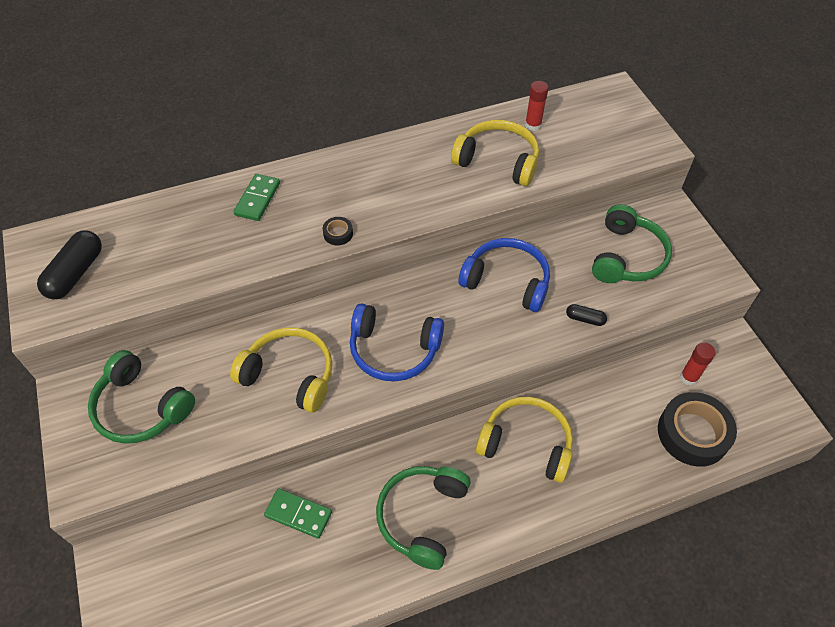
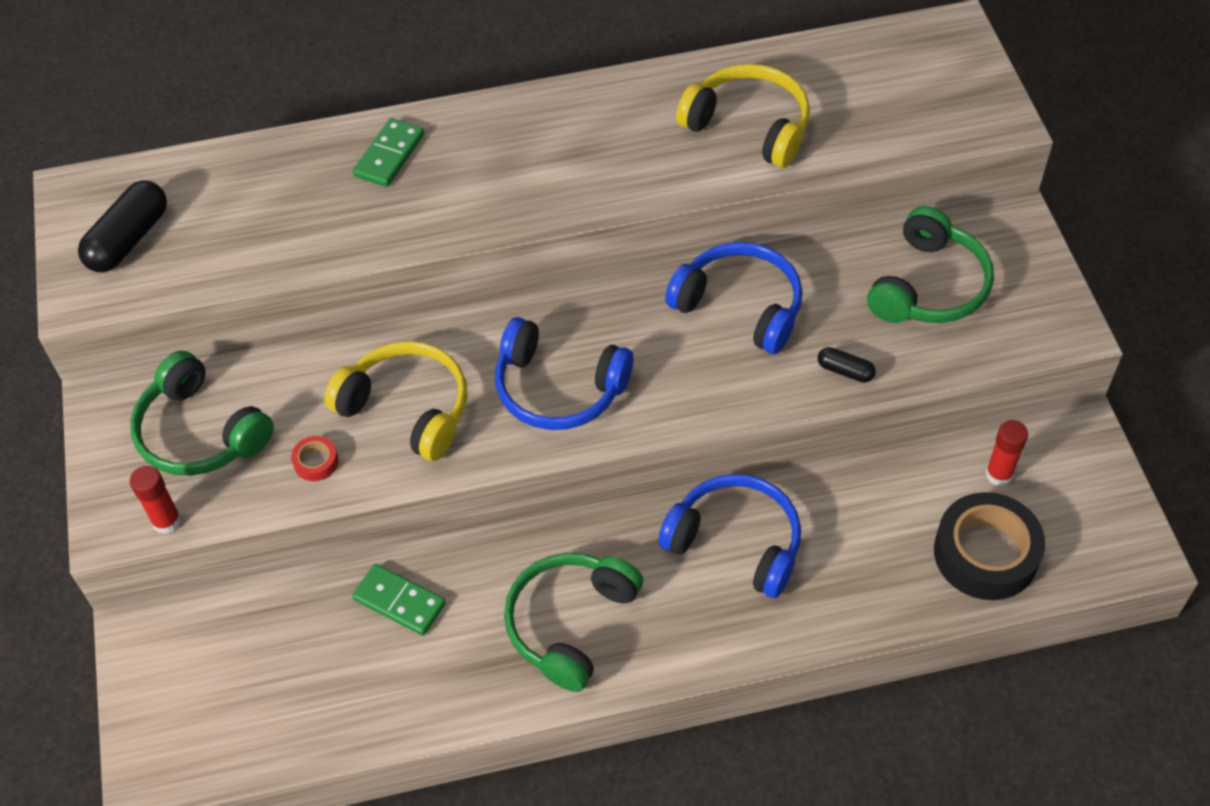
camera: 10 degrees right, 0 degrees up
(228, 421) = (316, 462): none -> red tape
(338, 234) = (497, 215): black tape -> none
(526, 444) = (736, 542): yellow headphones -> blue headphones
(533, 125) = (813, 76): red glue stick -> red glue stick (167, 521)

